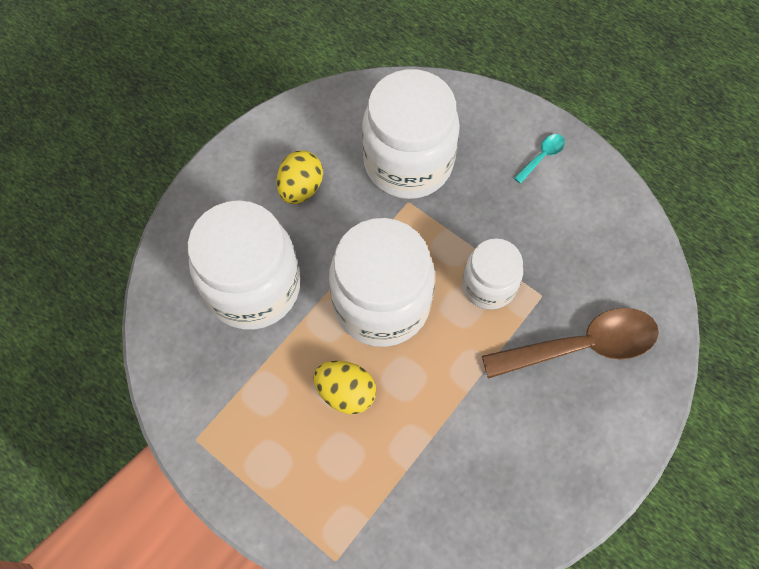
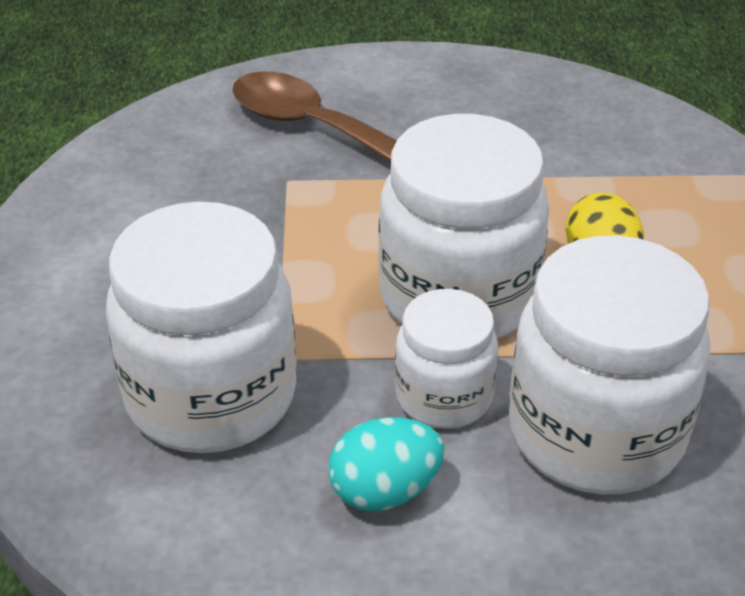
camera: 130 degrees left, 25 degrees down
(301, 188) = (385, 491): yellow egg -> turquoise egg
(488, 286) = (323, 224): white jar -> white jar (444, 397)
(542, 157) = (67, 271): turquoise spoon -> none

